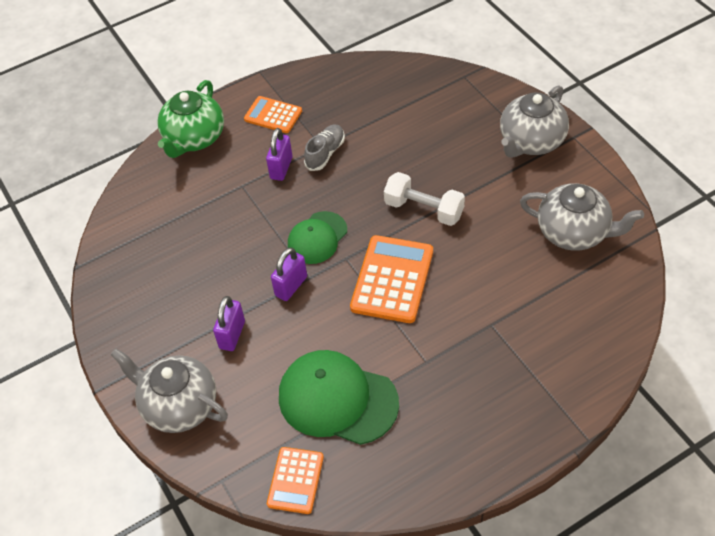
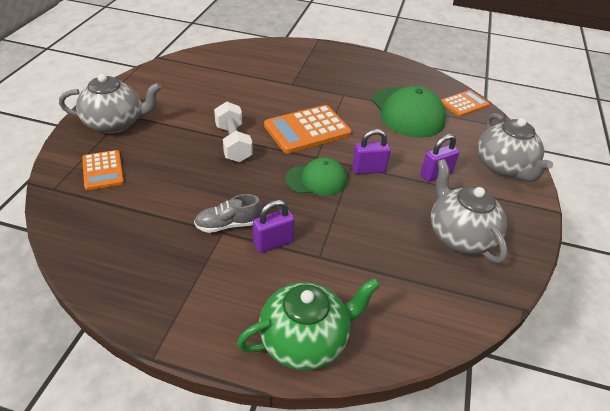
camera: 140 degrees left, 10 degrees down
(273, 115) = (213, 294): orange calculator -> orange calculator (103, 170)
(574, 232) = (189, 80): grey teapot -> grey teapot (460, 236)

